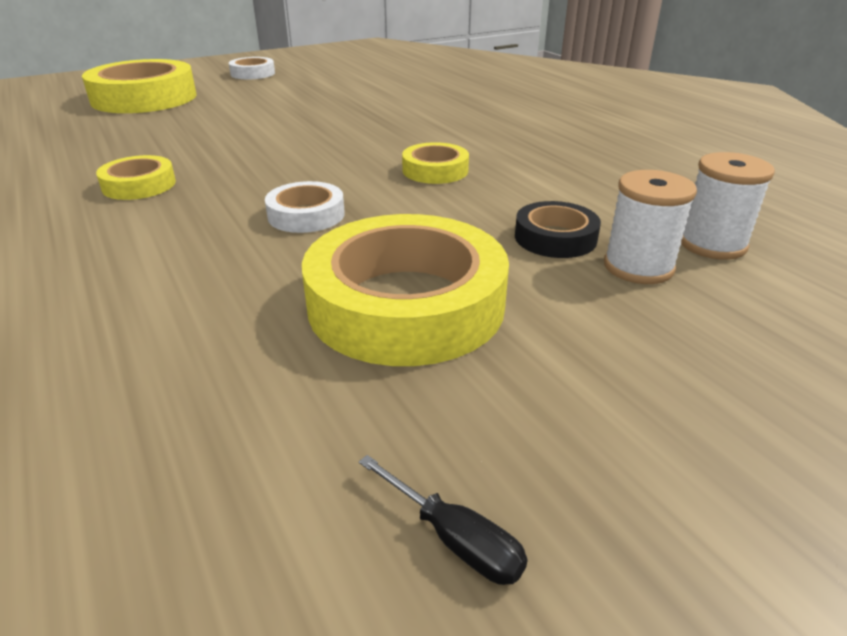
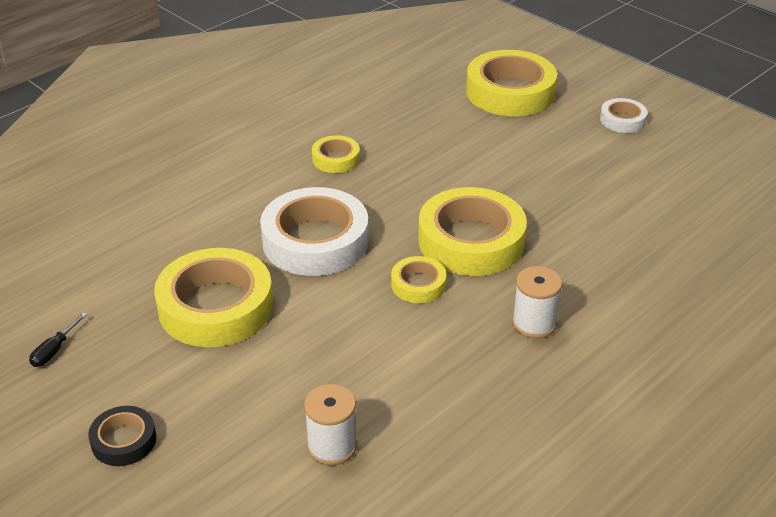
camera: 75 degrees right, 5 degrees up
(306, 215) = (315, 241): white tape -> white tape, size x2.03
(378, 141) = (471, 241): none -> yellow tape
(555, 238) = (317, 361): black tape -> black tape (124, 440)
(638, 267) = (285, 404): white spool -> white spool (534, 323)

